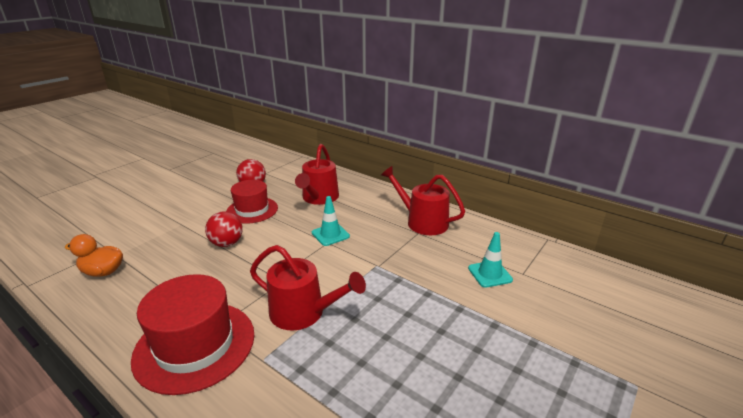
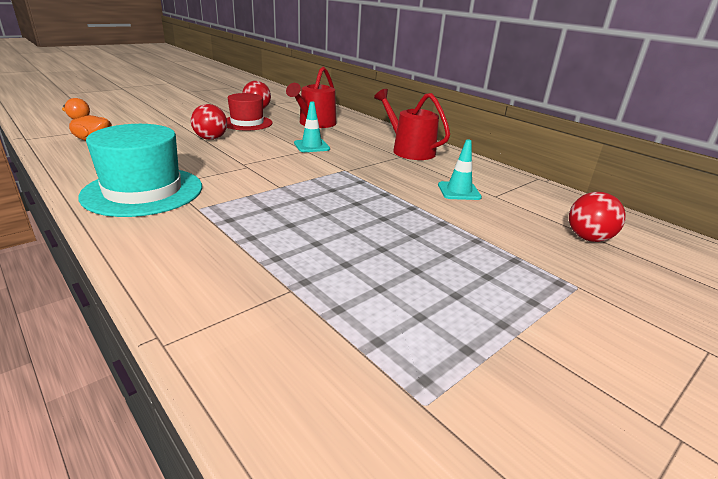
camera: 10 degrees right, 0 degrees up
(195, 345) = (143, 191): red hat -> turquoise hat
(303, 312) = (254, 187): red watering can -> none
(620, 316) = (588, 238): none -> red ball

